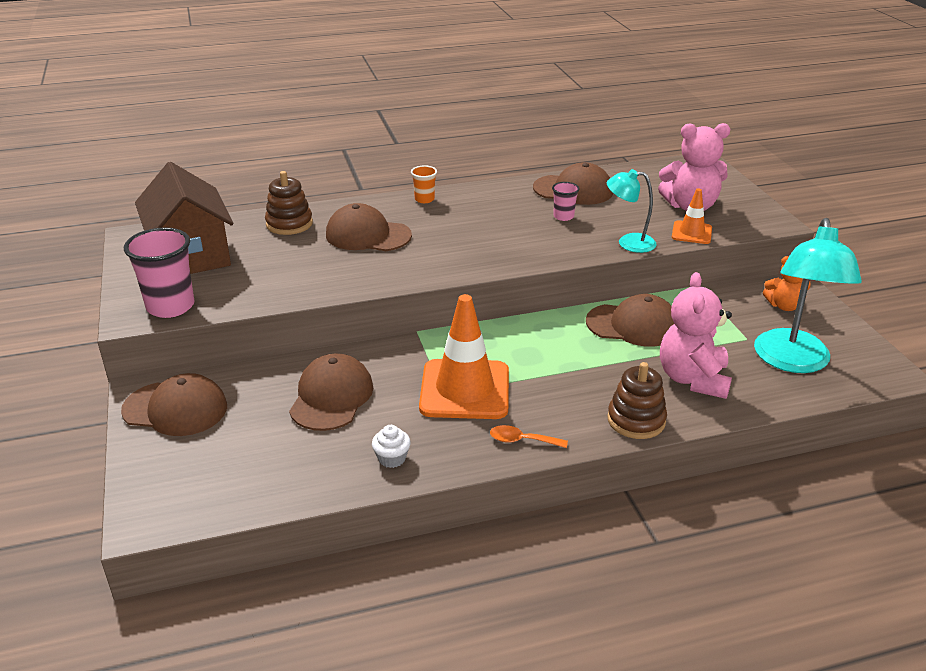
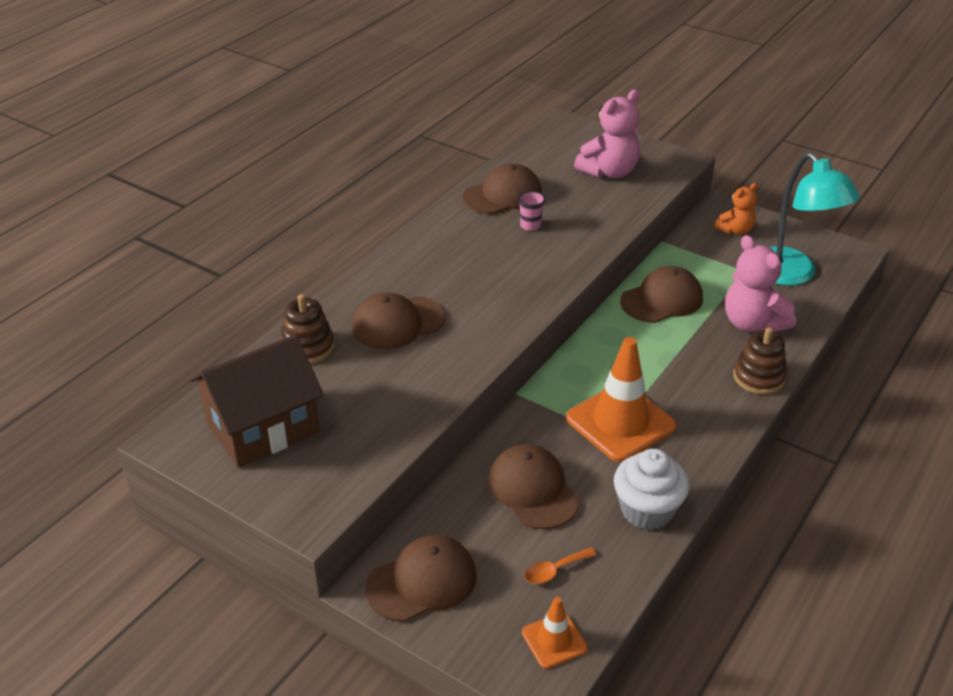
camera: 40 degrees left, 5 degrees up
(170, 306) = (329, 489): pink cup -> none
(191, 254) = (263, 428): brown house -> brown house turned 60 degrees counterclockwise
(392, 458) = (647, 510): white cupcake -> white cupcake, size x1.99
(424, 199) = (393, 262): orange cup -> none
(522, 440) = (711, 439): orange spoon -> orange spoon (554, 570)
(628, 243) = (610, 228): turquoise lamp -> none
(691, 233) = (640, 197): orange traffic cone -> orange traffic cone (554, 640)

